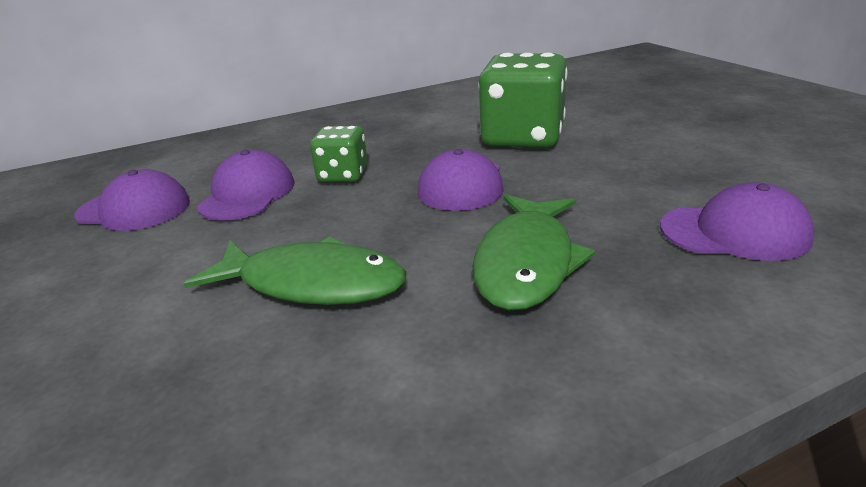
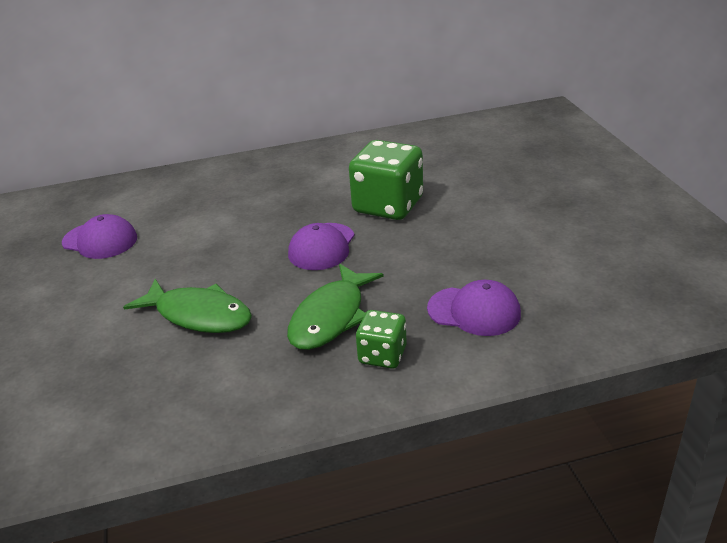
camera: 10 degrees right, 5 degrees up
(247, 194) = (176, 237): purple cap -> none
(343, 175) = (245, 227): green dice -> green dice (382, 355)

